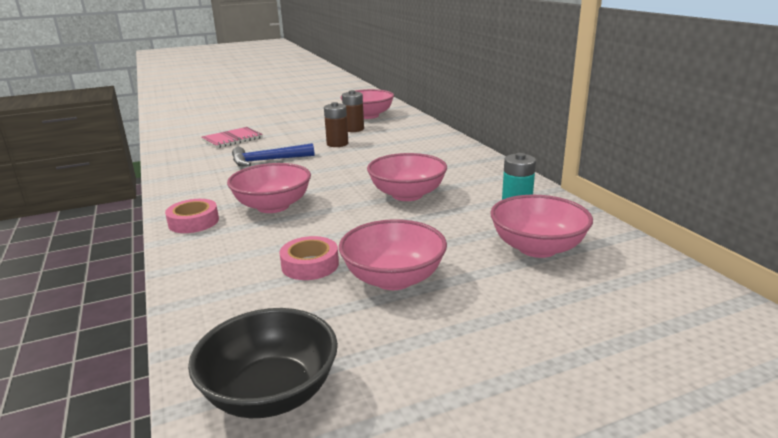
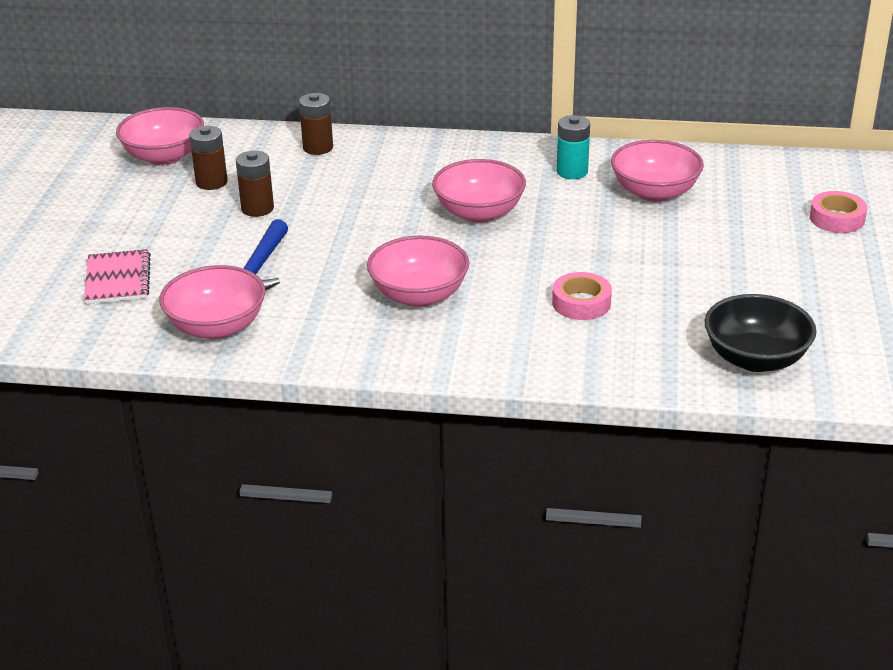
camera: 60 degrees left, 10 degrees up
(193, 222) = (407, 352): pink tape -> pink tape (837, 219)
(393, 279) = (644, 270): pink bowl -> pink bowl (217, 327)
(427, 137) = (318, 148): none -> brown battery

